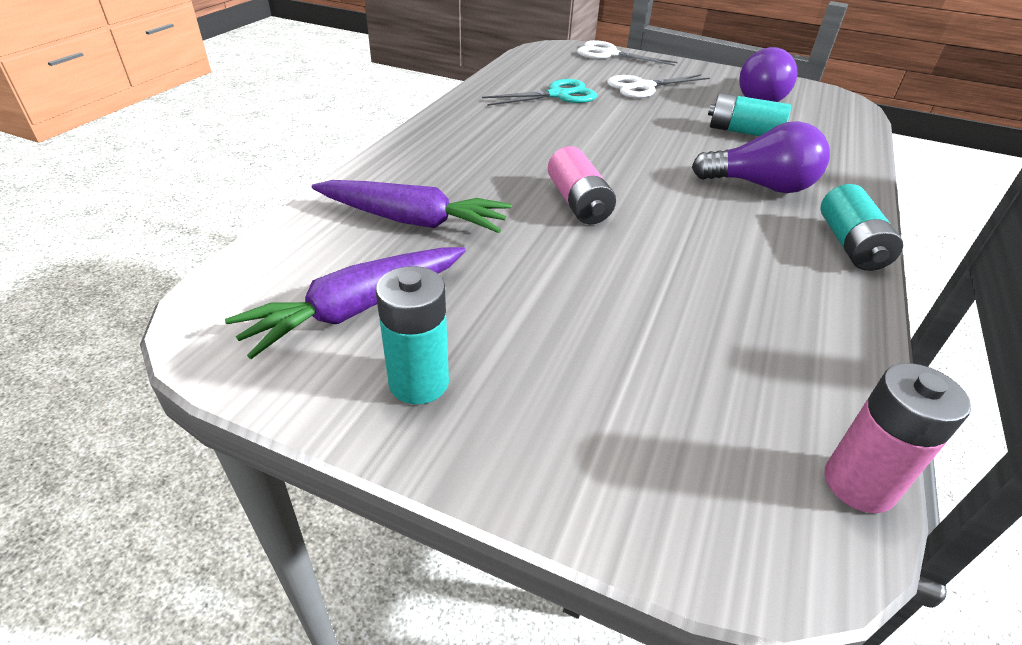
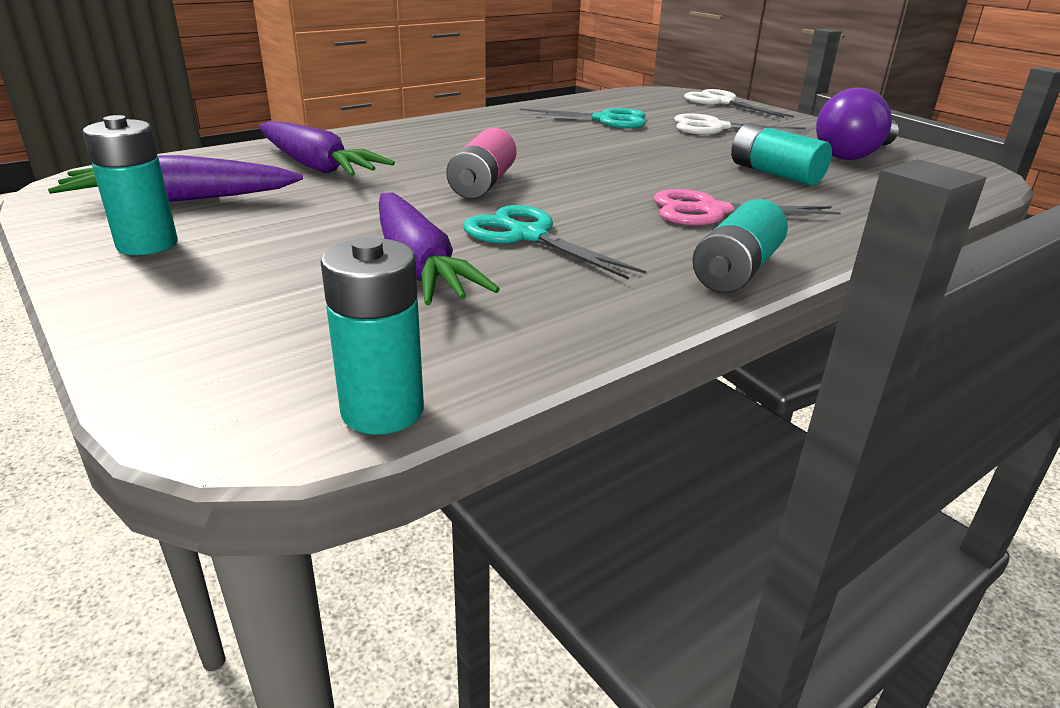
camera: 30 degrees right, 10 degrees down
(668, 318) = (418, 266): none -> purple carrot
(690, 254) = (528, 236): none -> turquoise scissors
(760, 186) = (711, 211): purple light bulb -> pink scissors
(859, 484) = (382, 411): pink battery -> turquoise battery

